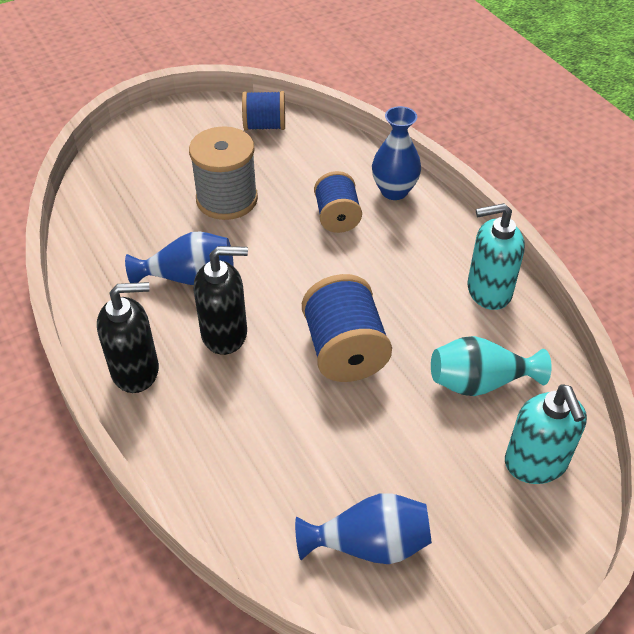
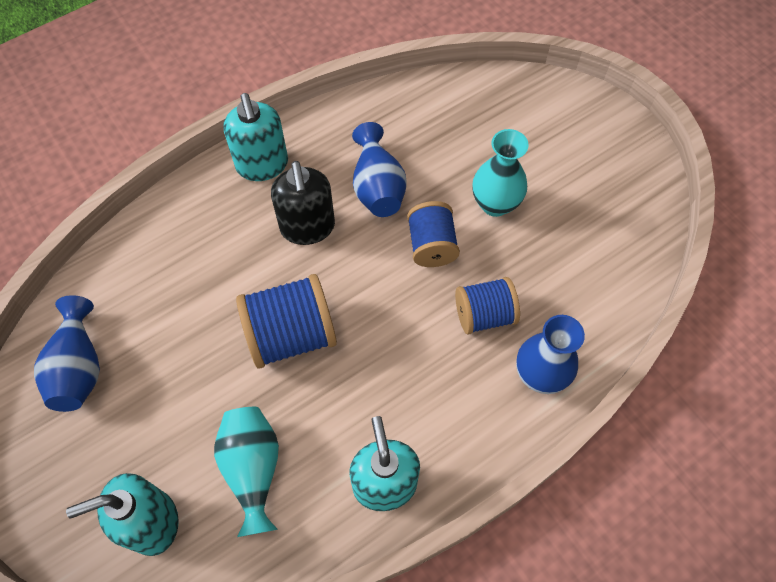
camera: 85 degrees right, 15 degrees up
(136, 371) = (262, 165): black soap dispenser -> turquoise soap dispenser
(227, 199) = (495, 204): grey spool -> turquoise vase
(264, 126) = (629, 225): blue spool -> blue spool (431, 245)

